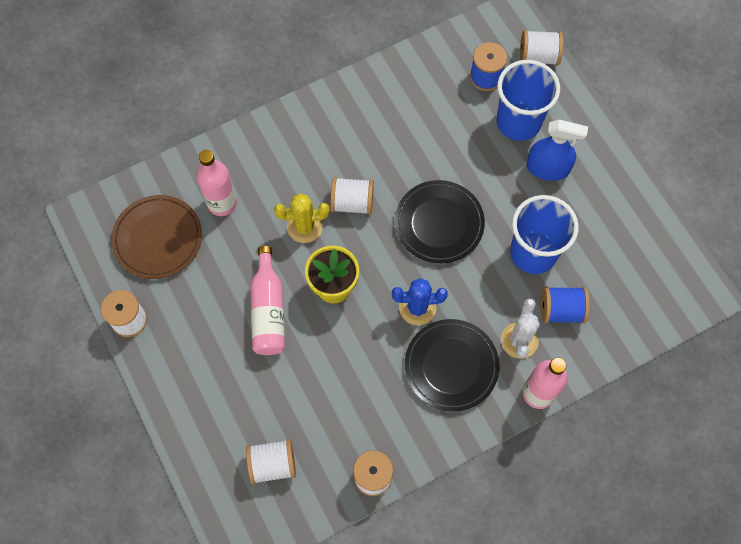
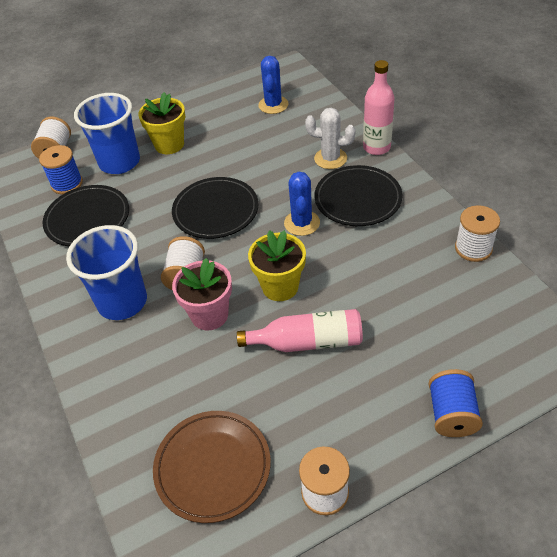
camera: 85 degrees left, 20 degrees down
(222, 203) = (171, 397): pink bottle -> none
(272, 464) = (479, 327): white spool -> none
(304, 226) = (209, 315): yellow cactus -> pink flower pot
(433, 105) = (87, 219): none -> black plate
(533, 253) = (249, 152): blue cup -> blue cup (122, 302)
(547, 168) = (169, 144): blue spray bottle -> yellow flower pot
(561, 310) = (302, 136): blue spool -> blue spool (451, 414)
(621, 278) = (273, 105): none -> blue cactus

